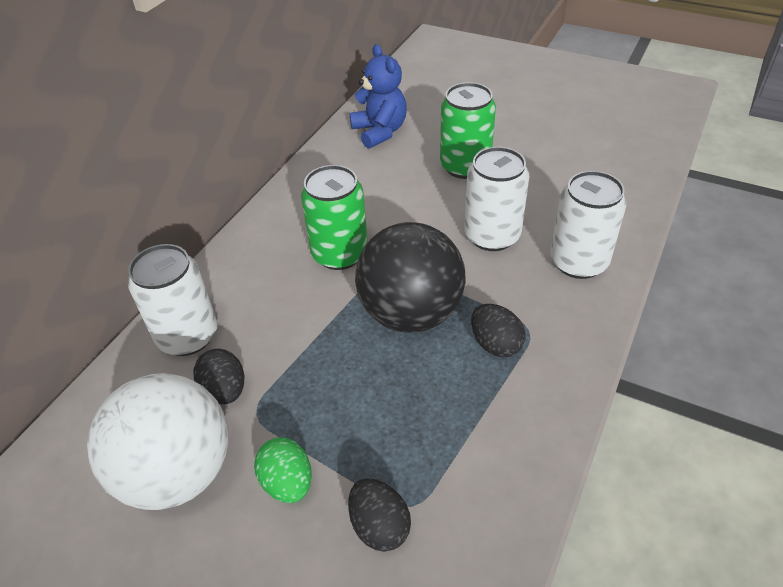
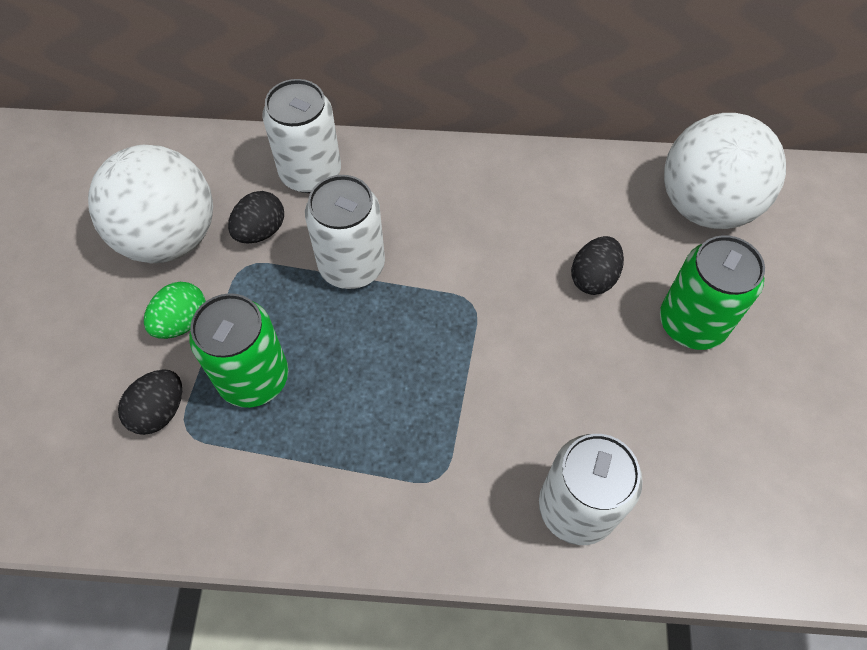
camera: 65 degrees right, 15 degrees up
(340, 254) = (471, 249): green can -> green can (253, 378)
(380, 132) = (705, 206): blue teddy bear -> white ball
(411, 313) = (414, 349): black ball -> none
(492, 236) = (575, 394): white can -> white can (352, 265)
(495, 344) = (404, 447): black egg -> black egg (593, 278)

